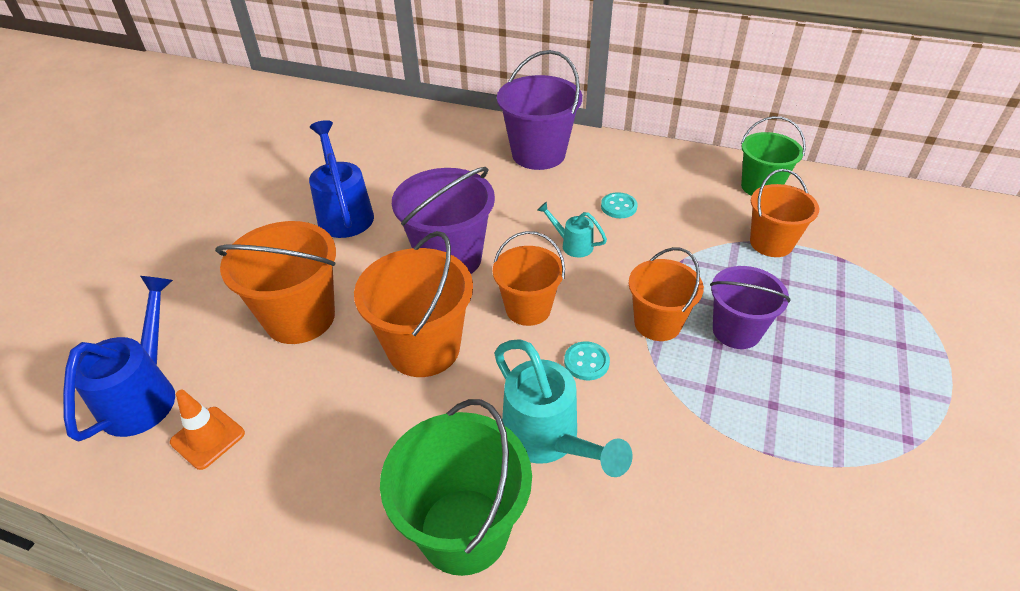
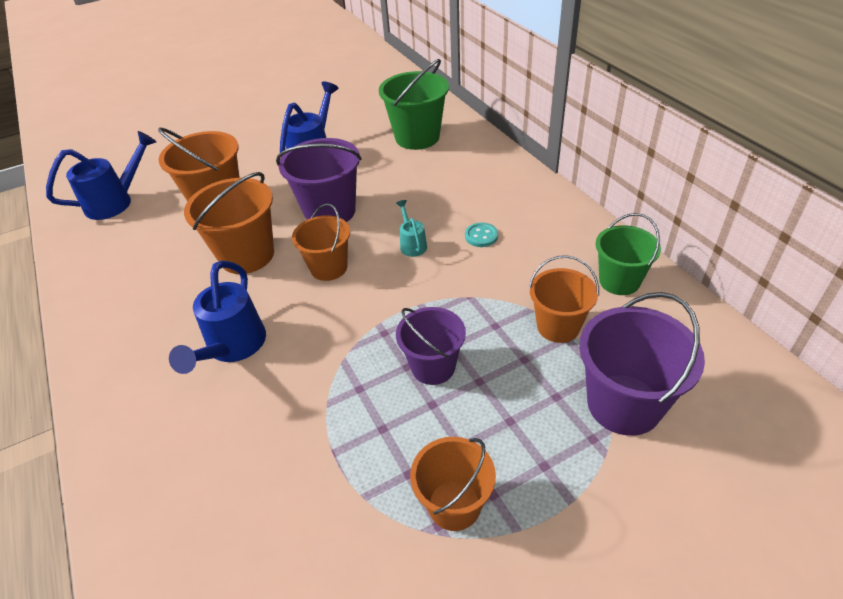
camera: 45 degrees right, 0 degrees up
(208, 438) = (110, 238): orange traffic cone -> none
(464, 530) = (137, 360): green bucket -> green bucket (417, 137)
(538, 154) = (480, 171): purple bucket -> purple bucket (624, 404)
(547, 440) = (233, 347): turquoise watering can -> blue watering can
(586, 362) = (314, 320): turquoise button -> none
(657, 323) = (389, 327): orange bucket -> orange bucket (454, 505)

